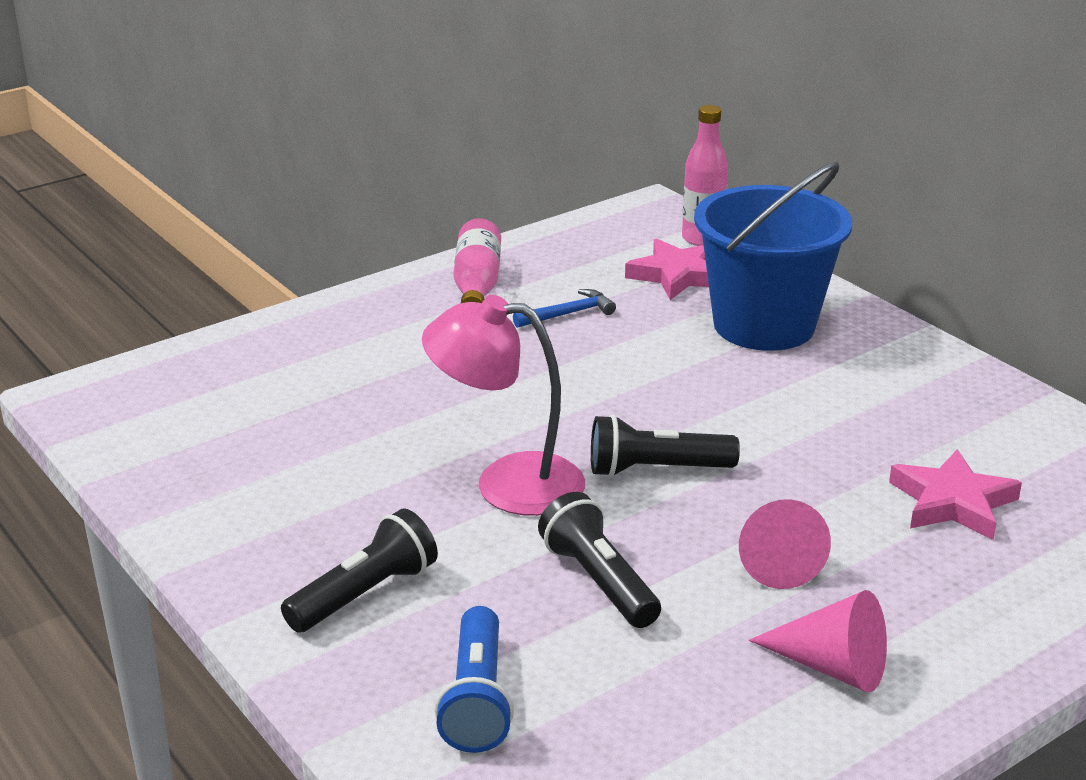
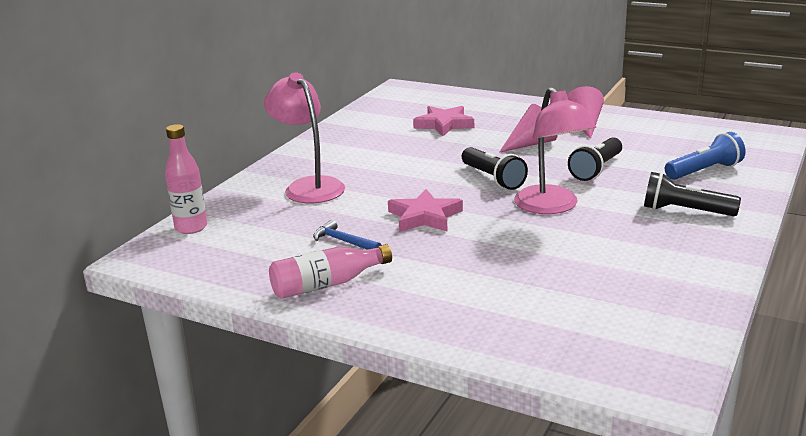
camera: 115 degrees left, 5 degrees down
(677, 275) = (257, 222): pink star -> pink star (425, 216)
(764, 325) = (308, 186): blue bucket -> pink lamp

